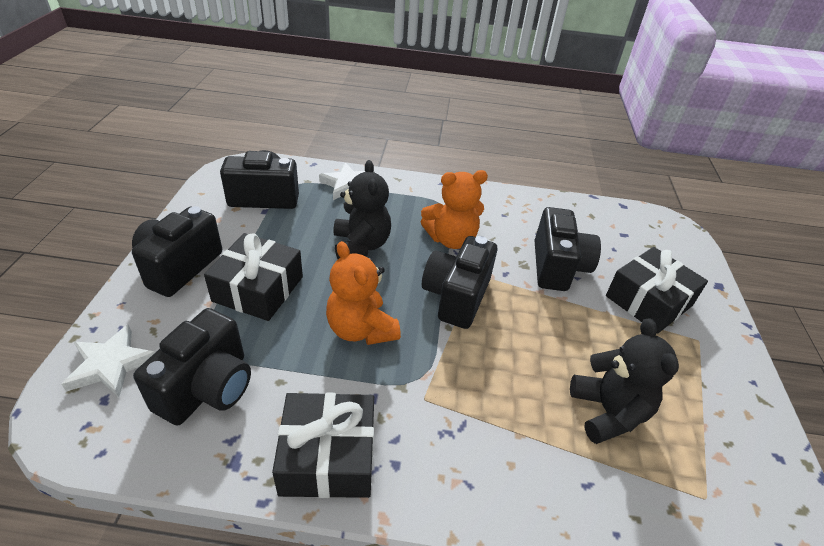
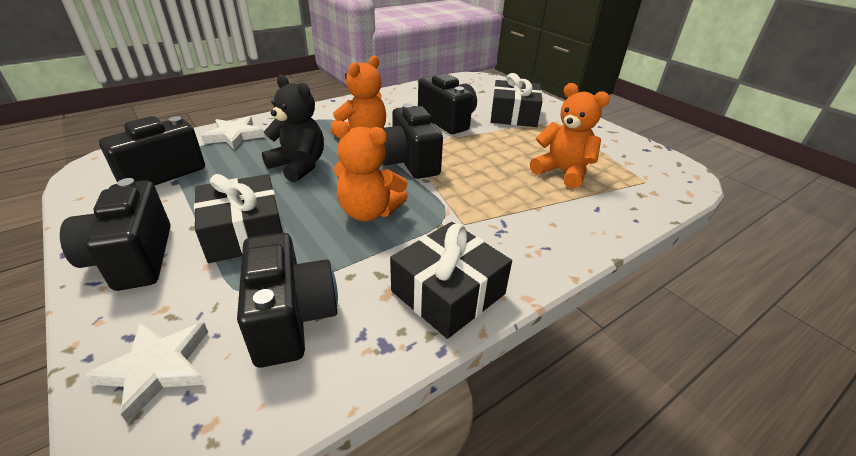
camera: 40 degrees left, 5 degrees down
(608, 412) = (562, 172): black teddy bear -> orange teddy bear

